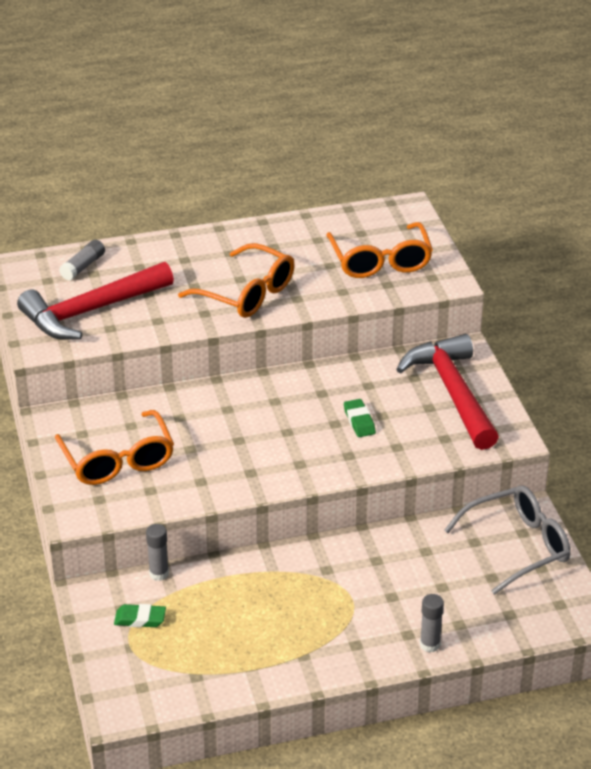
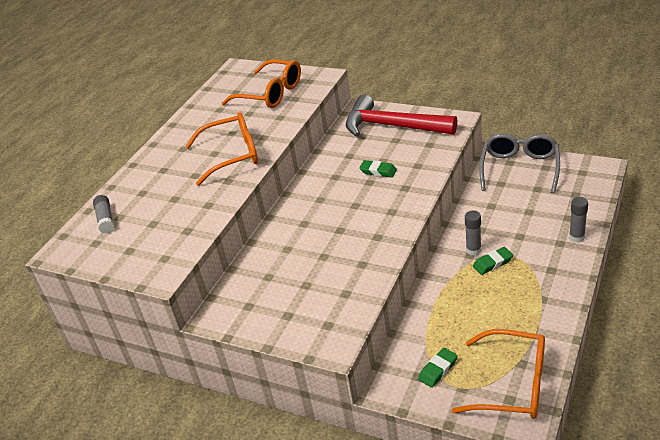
camera: 45 degrees left, 0 degrees up
(91, 311) = (157, 233): red hammer -> none
(117, 460) = (296, 298): orange glasses -> orange glasses (512, 384)
(159, 573) = (400, 339): grey glue stick -> grey glue stick (473, 250)
(327, 593) = (493, 263): none -> green eraser

